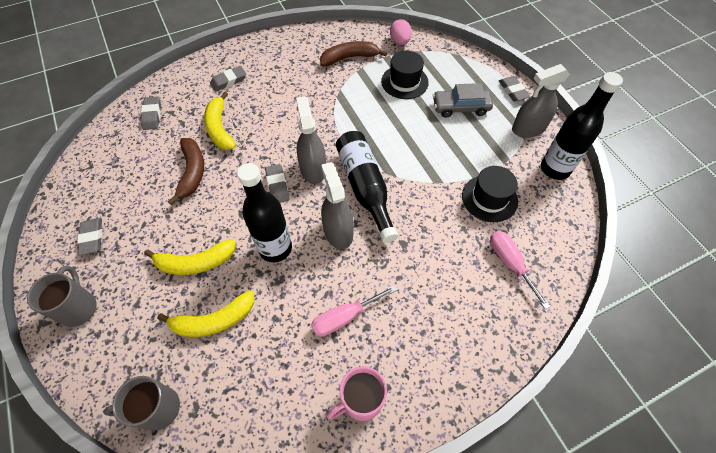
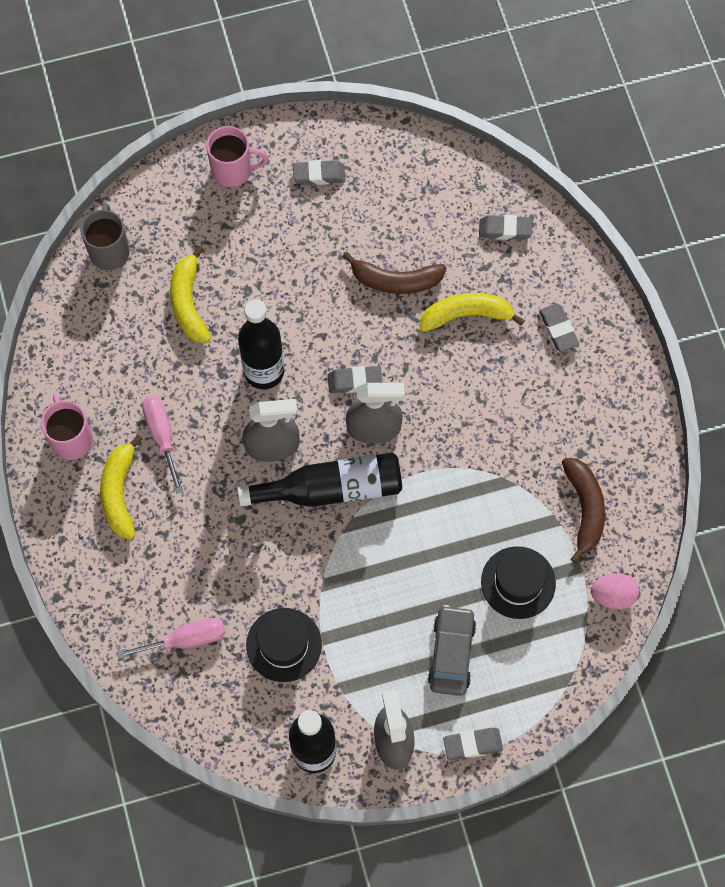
camera: 100 degrees right, 10 degrees up
(79, 307) = (233, 170): grey mug -> pink mug
(196, 263) = (263, 284): yellow banana -> yellow banana (119, 493)

